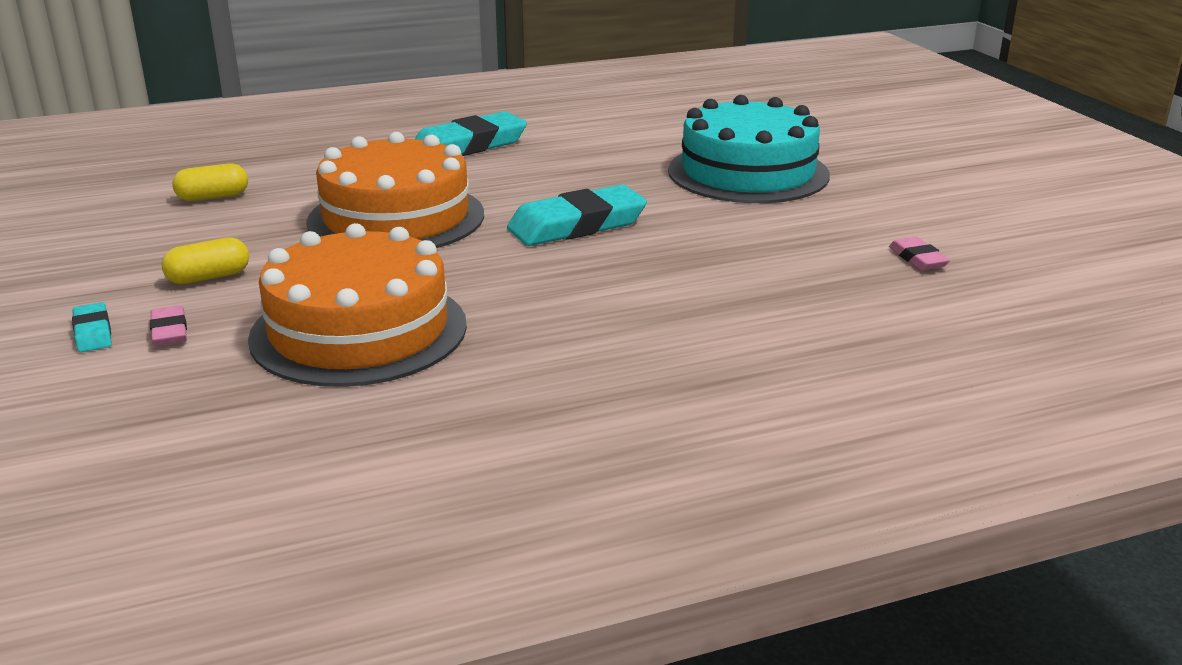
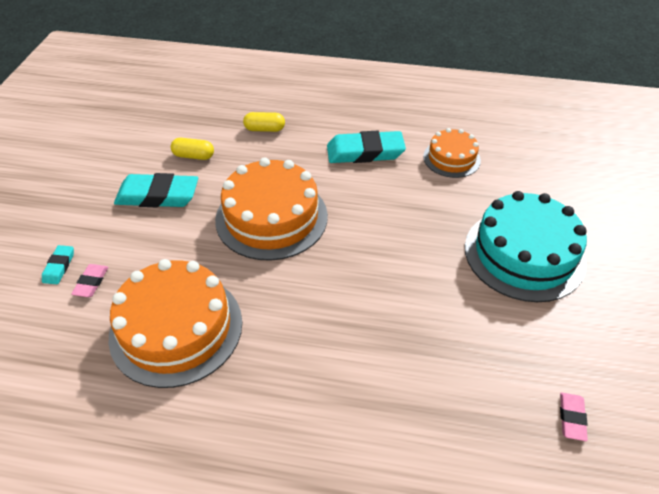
camera: 30 degrees right, 20 degrees up
(209, 277) = (141, 238): yellow capsule -> yellow capsule (264, 129)
(577, 225) = (368, 271): turquoise eraser -> turquoise eraser (158, 195)
(587, 128) = (451, 158): none -> orange cake

